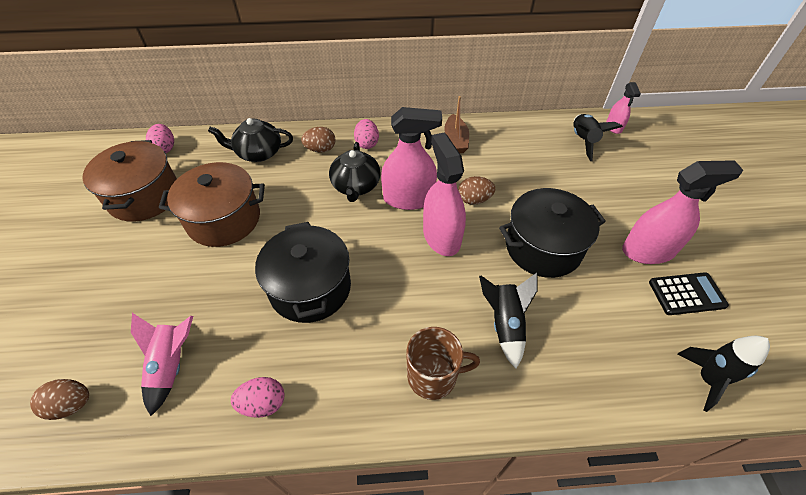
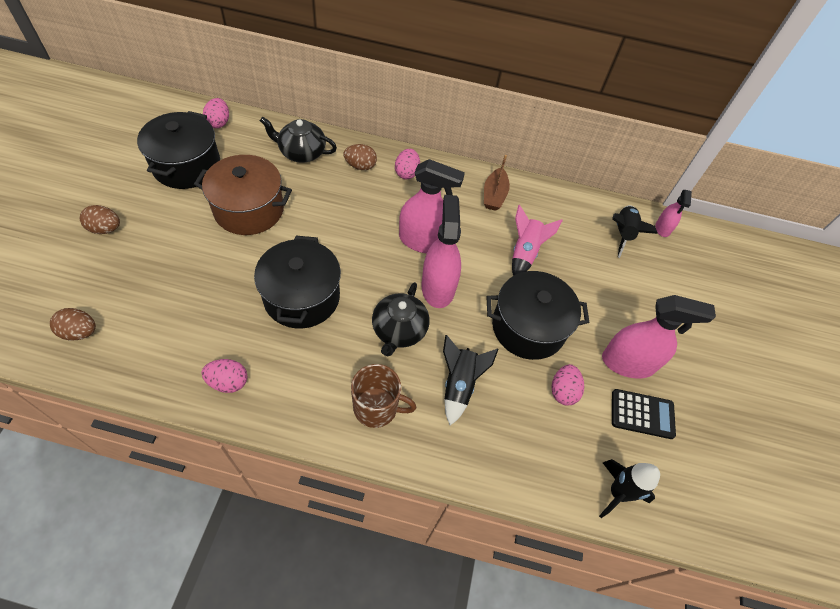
camera: 10 degrees right, 5 degrees up
(144, 196) = (187, 166): brown pot -> black pot
(172, 365) = (166, 326): pink rocket -> pink rocket (524, 253)
(356, 186) = (379, 213): black teapot -> black teapot (399, 330)
(474, 200) = (484, 261): brown egg -> brown egg (105, 229)
(605, 297) = (563, 391): none -> pink egg

